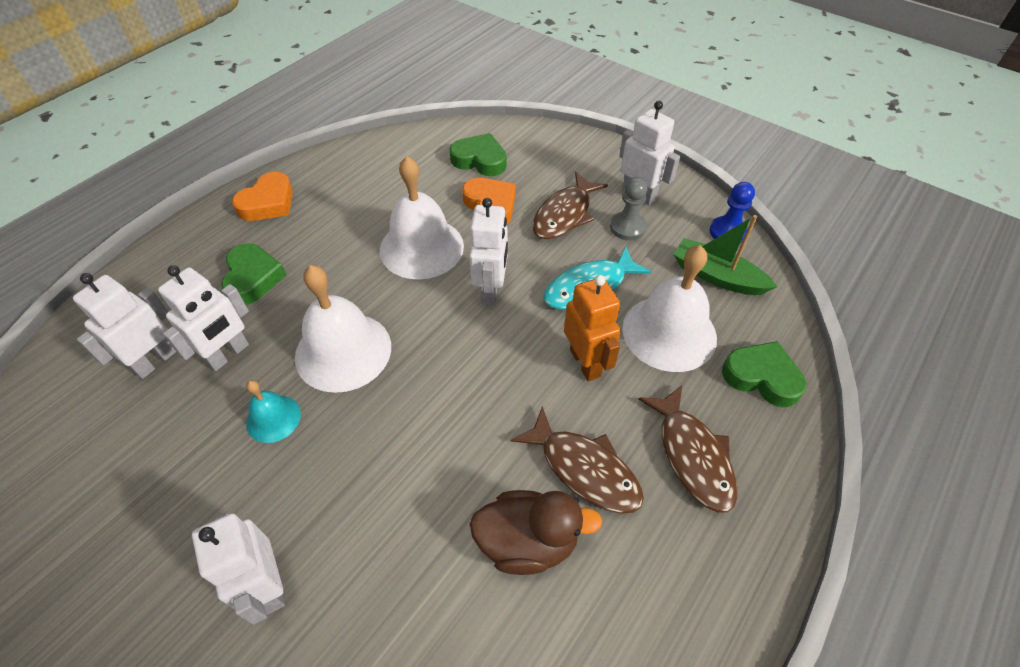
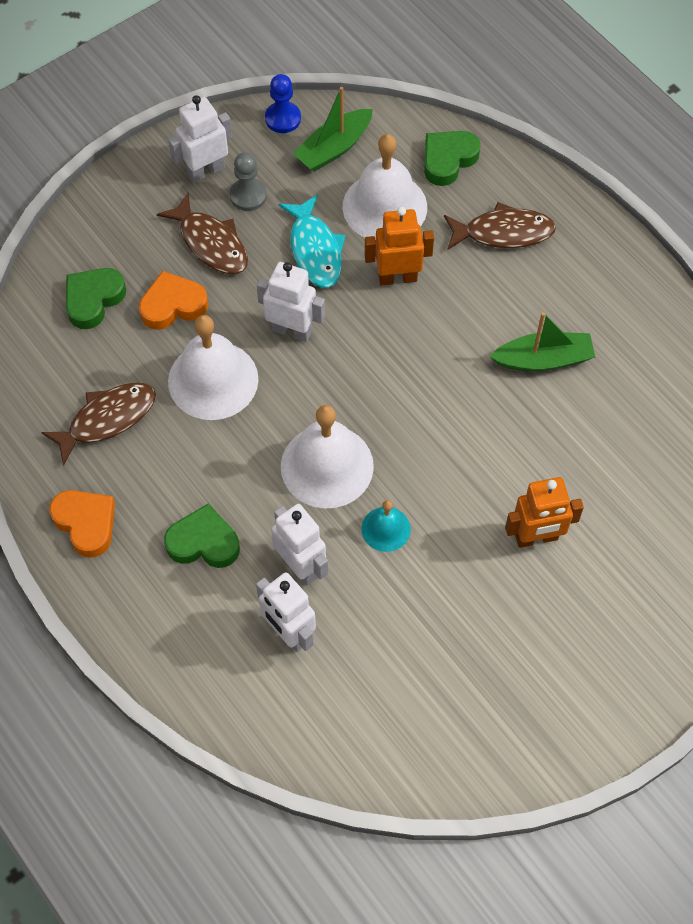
camera: 75 degrees left, 10 degrees up
(268, 586) = (536, 538): white robot -> orange robot
(527, 542) = (543, 359): brown duck -> green boat
(584, 469) = (496, 307): brown fish -> brown fish (107, 419)

